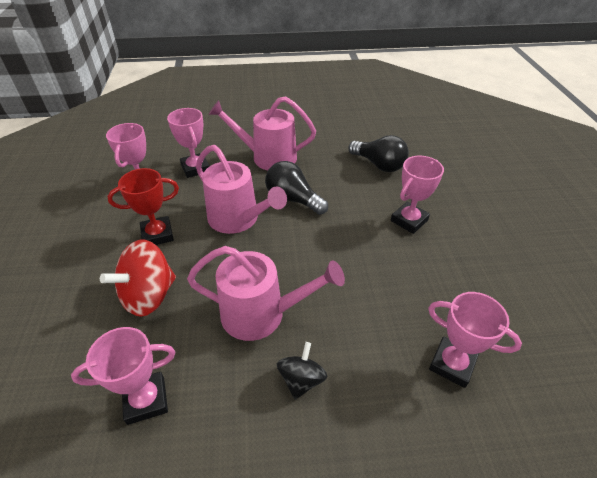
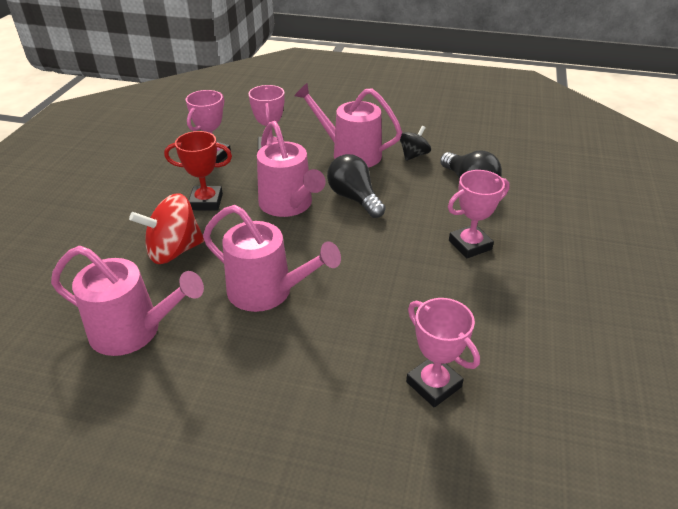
camera: 20 degrees right, 5 degrees down
(146, 400) = (133, 331): pink trophy -> pink watering can
(301, 380) = (275, 354): black spinning top -> black spinning top (413, 155)

